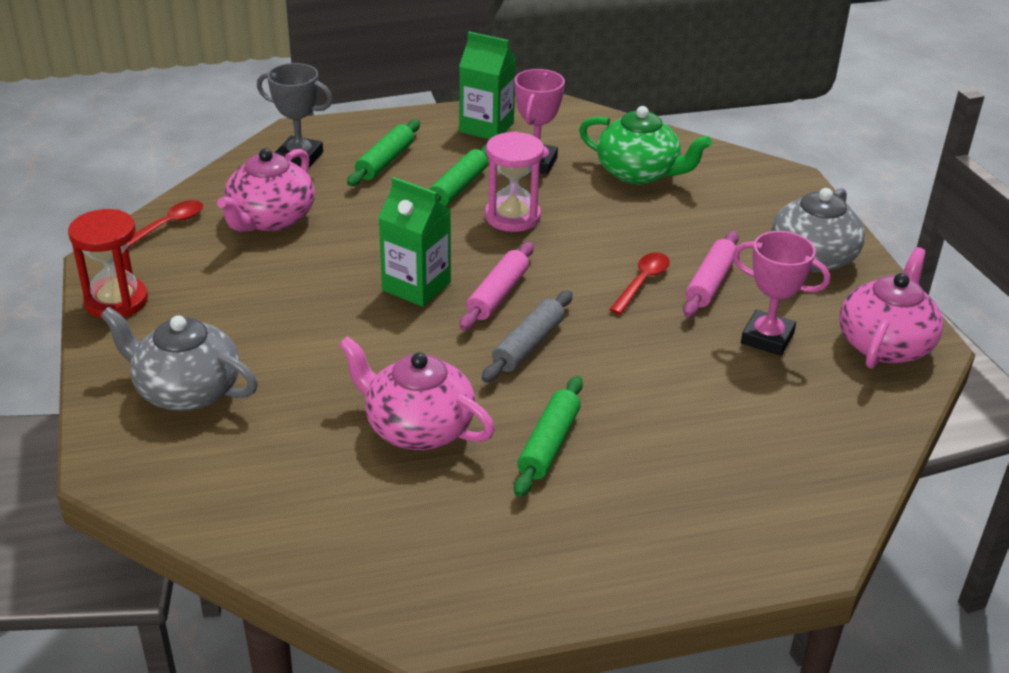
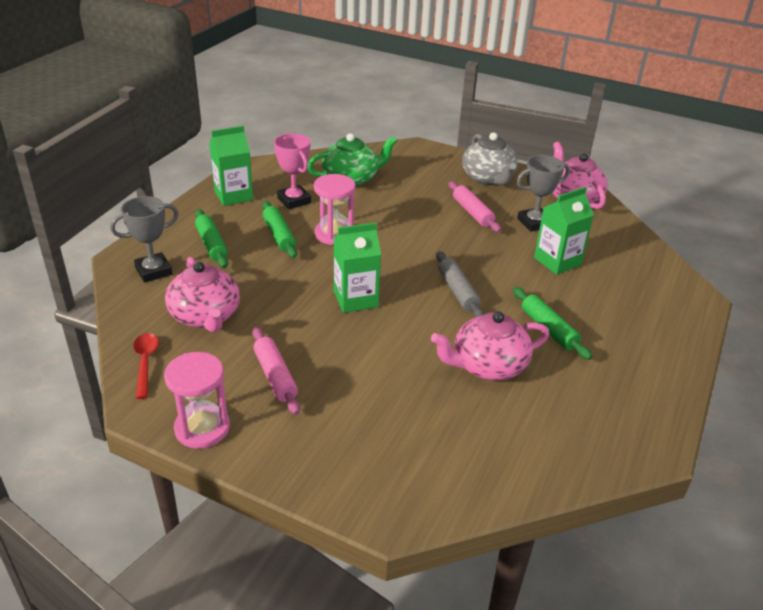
camera: 50 degrees left, 0 degrees up
(116, 301) = (202, 428): red hourglass -> pink hourglass
(186, 390) = (346, 442): grey teapot -> none
(498, 295) = (400, 277): pink rolling pin -> pink rolling pin (275, 376)
(642, 282) = (447, 230): red spoon -> none
(706, 392) = (557, 261): none -> green carton
(767, 338) = (534, 223): pink trophy -> grey trophy

